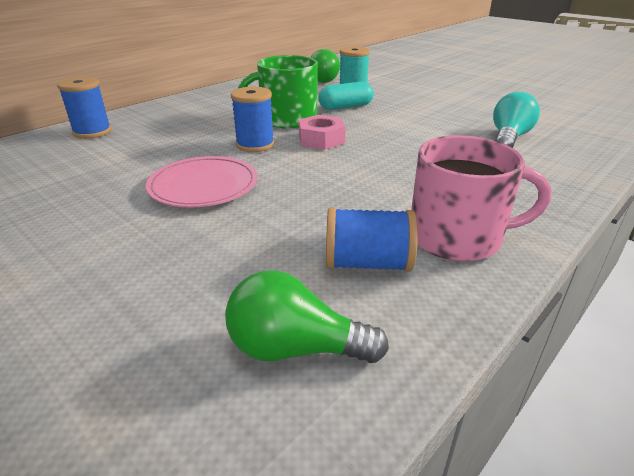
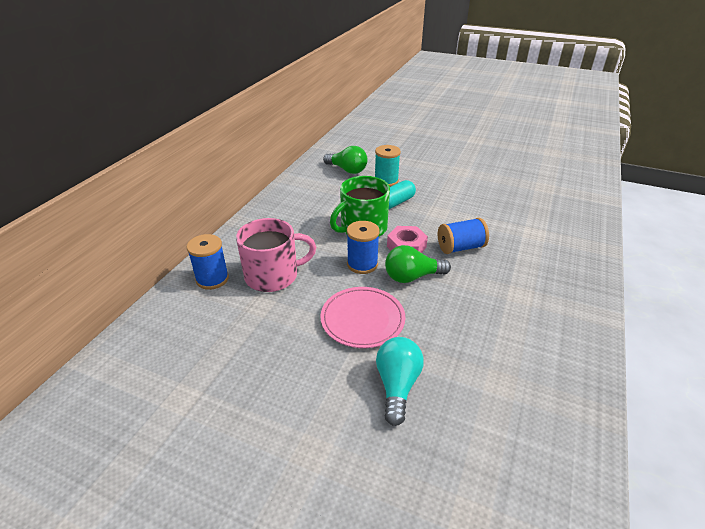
camera: 20 degrees left, 5 degrees up
(295, 348) = (530, 438): green light bulb -> green light bulb (412, 277)
(367, 263) = (523, 361): blue spool -> blue spool (460, 247)
(457, 237) = (557, 324): pink mug -> pink mug (273, 276)
(509, 138) = (530, 216): turquoise light bulb -> turquoise light bulb (397, 385)

